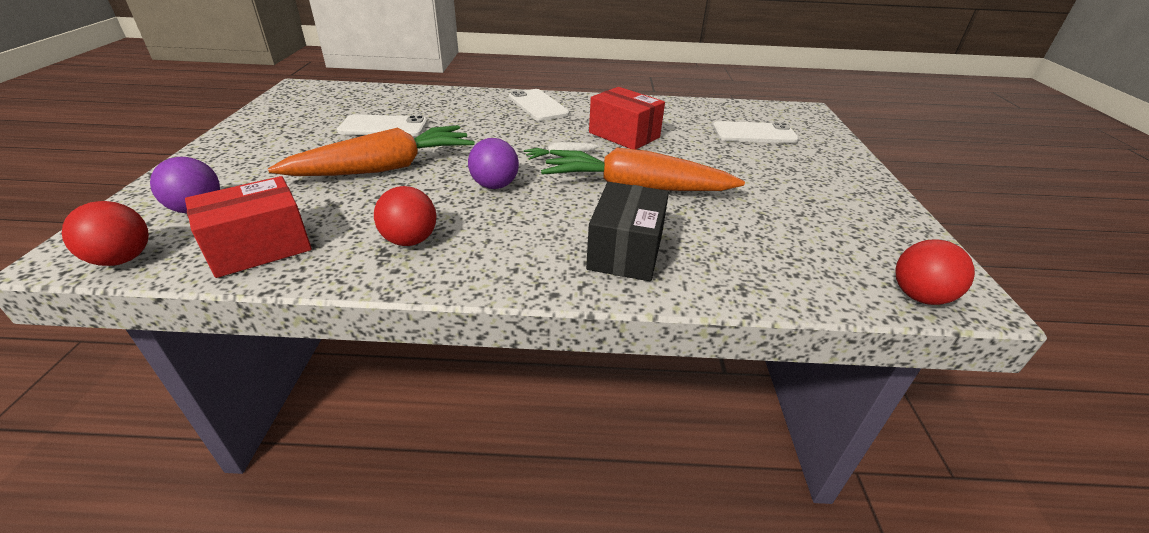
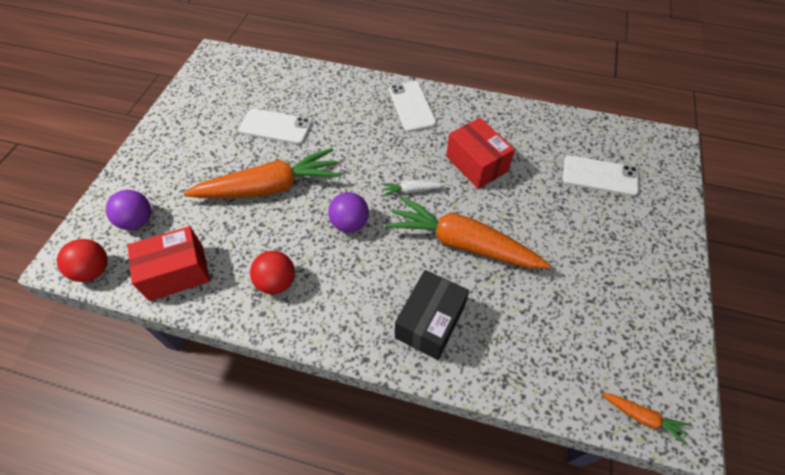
camera: 15 degrees right, 20 degrees up
(919, 296) = (642, 417): red ball -> orange carrot

